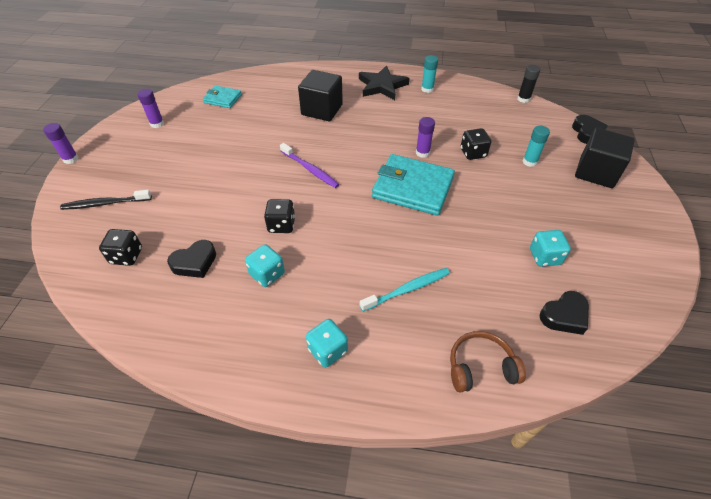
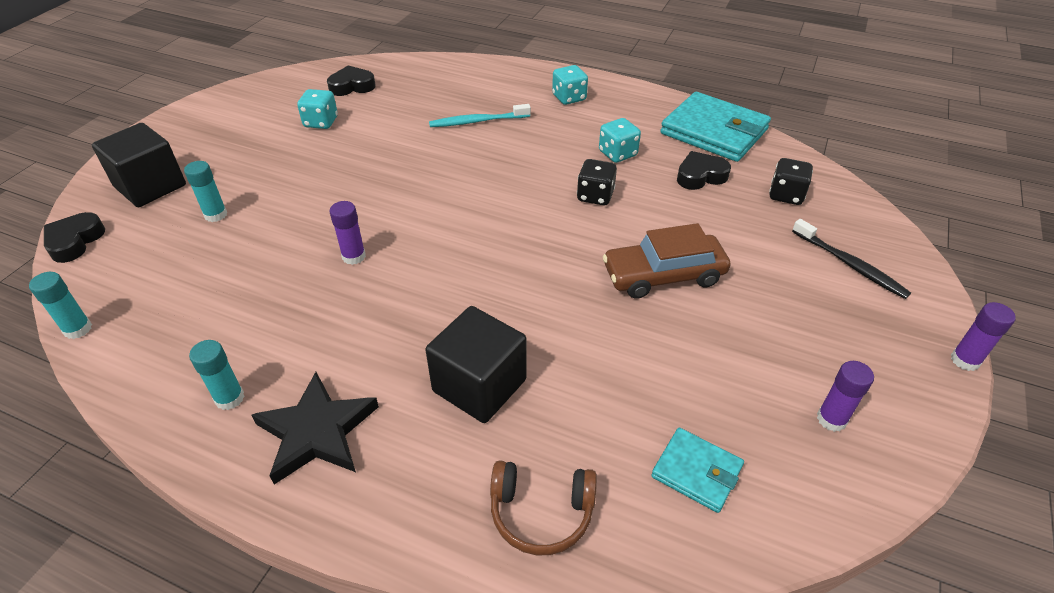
camera: 165 degrees left, 5 degrees down
(105, 203) = (850, 265): black toothbrush -> black toothbrush turned 45 degrees clockwise
(231, 175) = (663, 275): none -> brown car
(310, 169) = (539, 262): purple toothbrush -> none
(413, 188) = (405, 210): turquoise wallet -> turquoise wallet (714, 132)
(473, 153) = (280, 241): black dice -> none
(480, 367) = (449, 73): brown headphones -> brown headphones (541, 513)
(523, 99) = (78, 329): black glue stick -> turquoise glue stick

